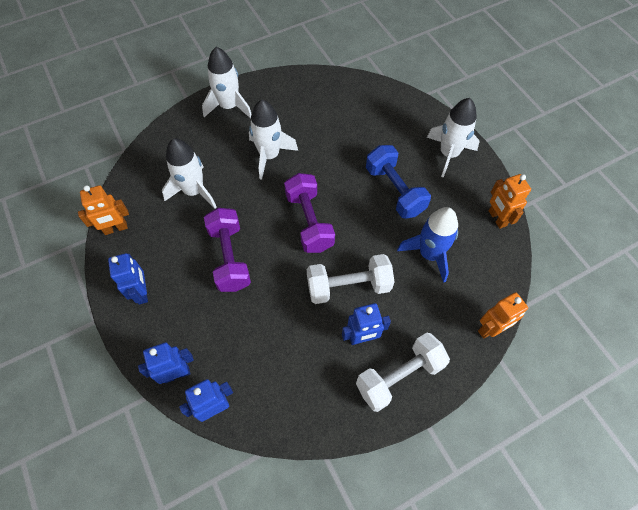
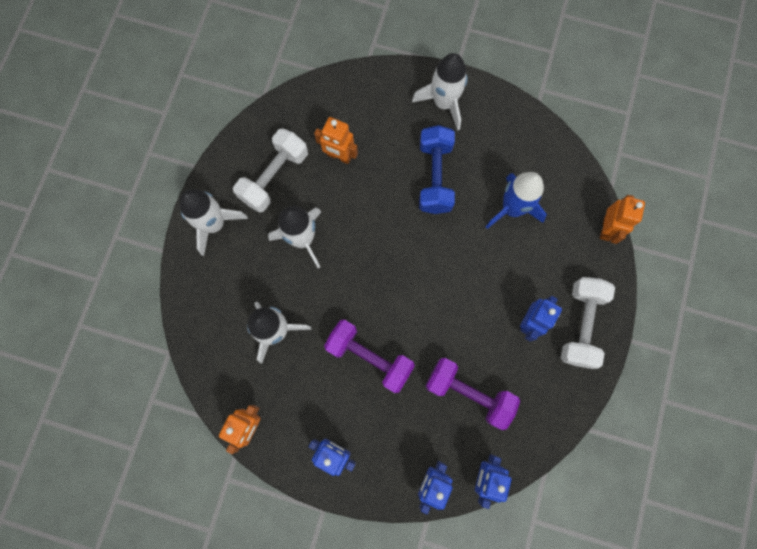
camera: 45 degrees left, 15 degrees up
(309, 221) = (397, 267): purple dumbbell -> purple dumbbell (468, 393)
(348, 286) = (481, 292): white dumbbell -> white dumbbell (274, 177)
(394, 190) = (435, 177): blue dumbbell -> blue dumbbell turned 75 degrees clockwise
(497, 218) = (531, 130): orange robot -> orange robot (339, 156)

